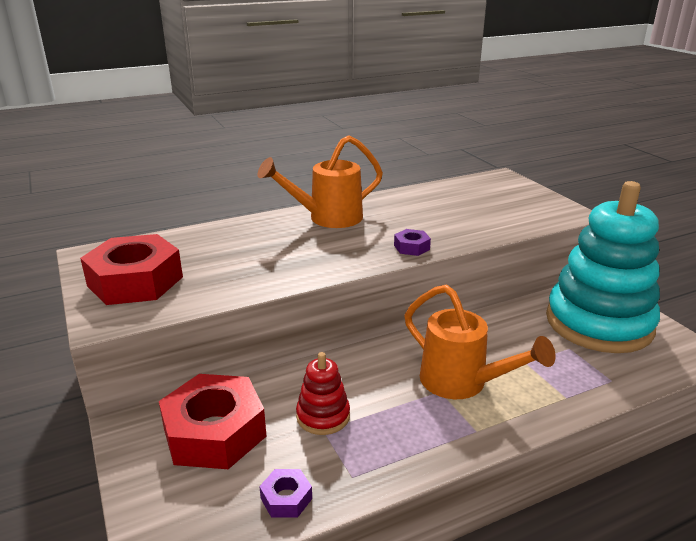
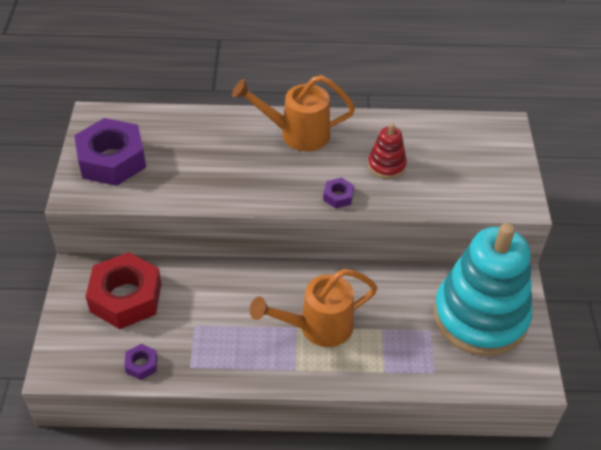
camera: 25 degrees right, 20 degrees up
(135, 281) = (112, 160): red nut -> purple nut
(323, 416) = (201, 314): red stacking toy -> red stacking toy (386, 165)
(462, 383) = (317, 327): orange watering can -> orange watering can turned 90 degrees clockwise

